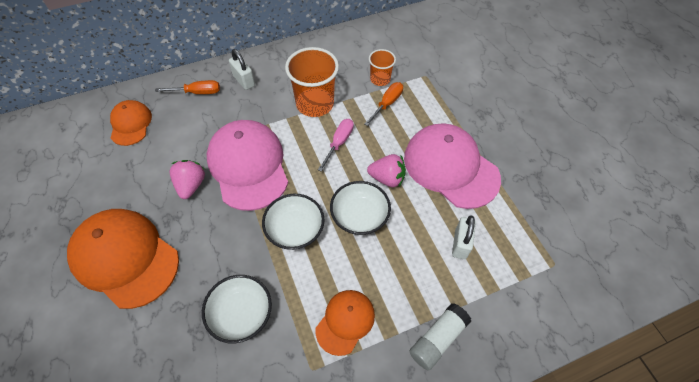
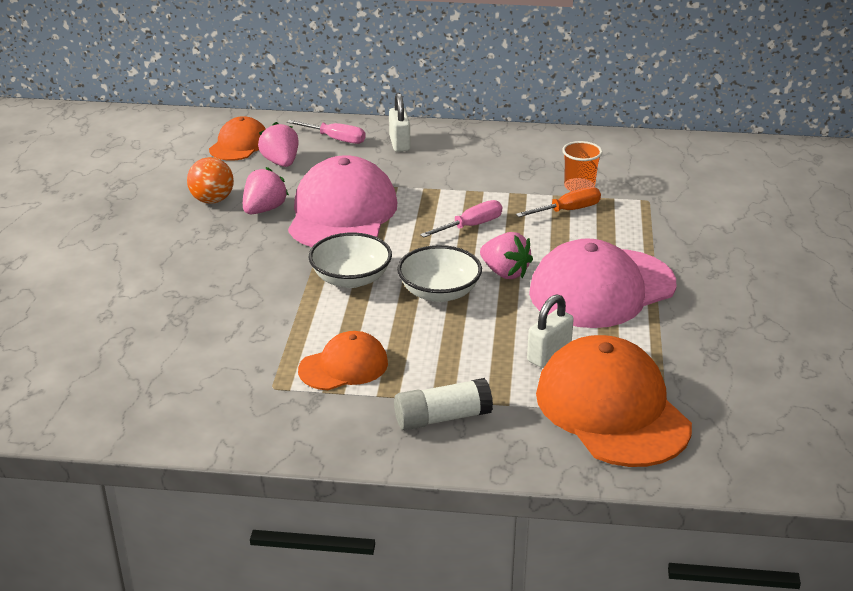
camera: 30 degrees right, 25 degrees down
(125, 258) = (149, 242): orange cap -> orange cap (612, 409)
(146, 191) = (212, 200): none -> orange ball
(173, 131) = (281, 162): none -> pink strawberry
(198, 92) = (336, 139): orange screwdriver -> pink screwdriver
(241, 314) = (233, 321): white bowl -> none
(315, 104) = (471, 185): orange cup -> none
(450, 167) = (602, 288): pink cap -> pink cap turned 105 degrees counterclockwise

